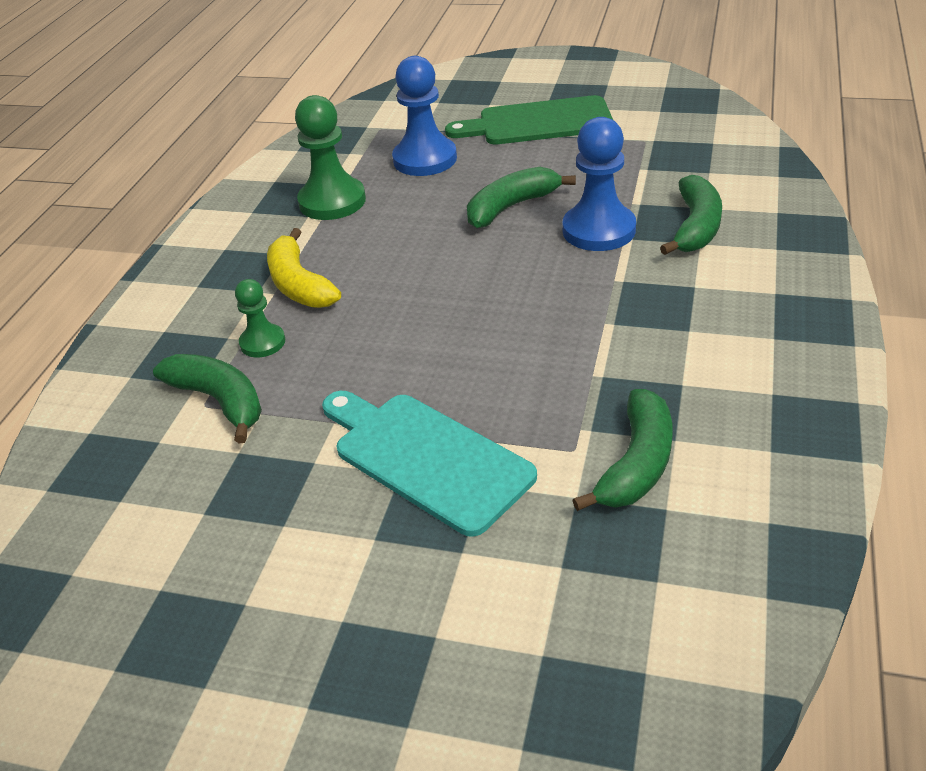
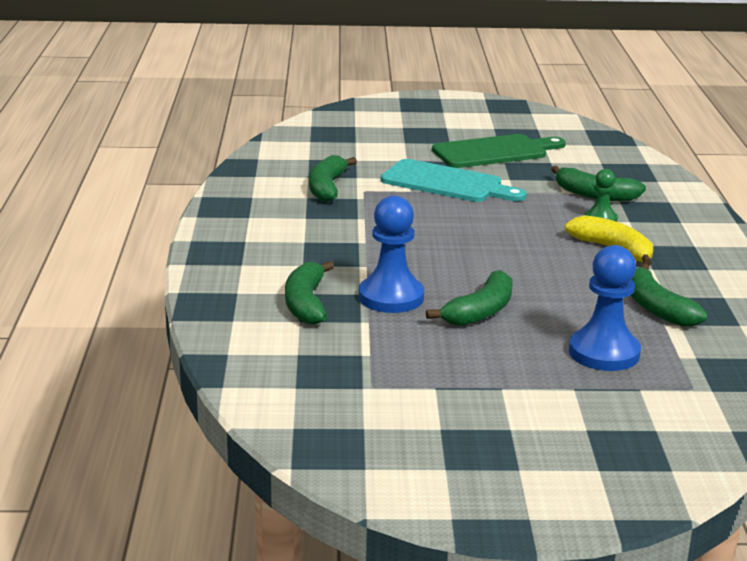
camera: 160 degrees right, 15 degrees down
(332, 201) = (657, 308): green pawn -> green banana
(538, 122) = (506, 403): green cutting board -> green cutting board (494, 152)

